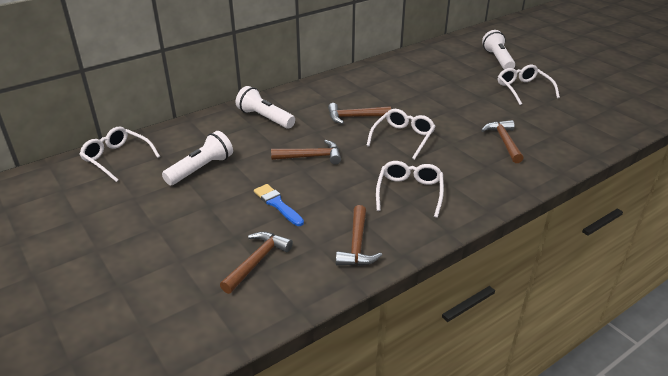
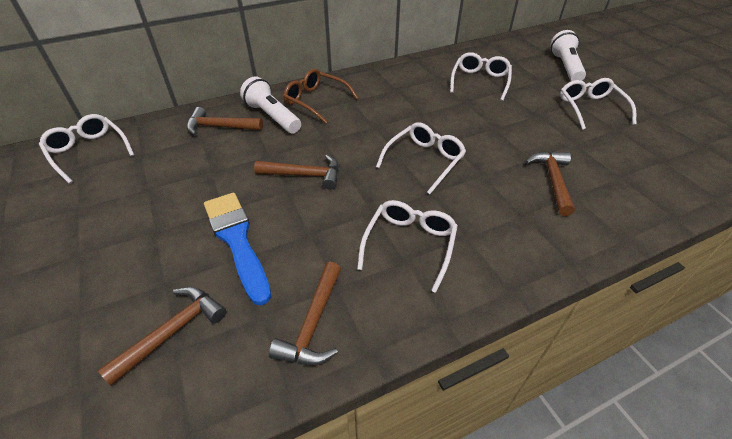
camera: 10 degrees right, 10 degrees up
(201, 169) = (171, 177): white flashlight -> none
(277, 204) = (237, 240): blue brush -> blue brush, size x1.57
(297, 103) = (316, 101): none -> brown glasses
(354, 117) = (375, 126): brown hammer -> brown hammer (220, 127)
(430, 76) = (480, 82): none -> white glasses

